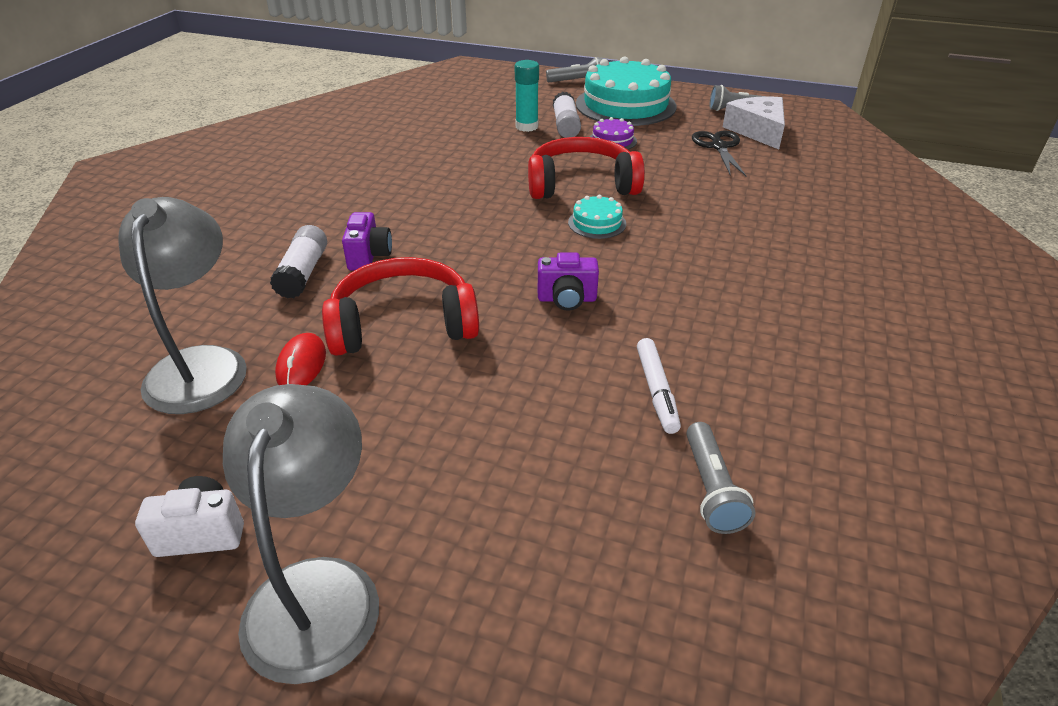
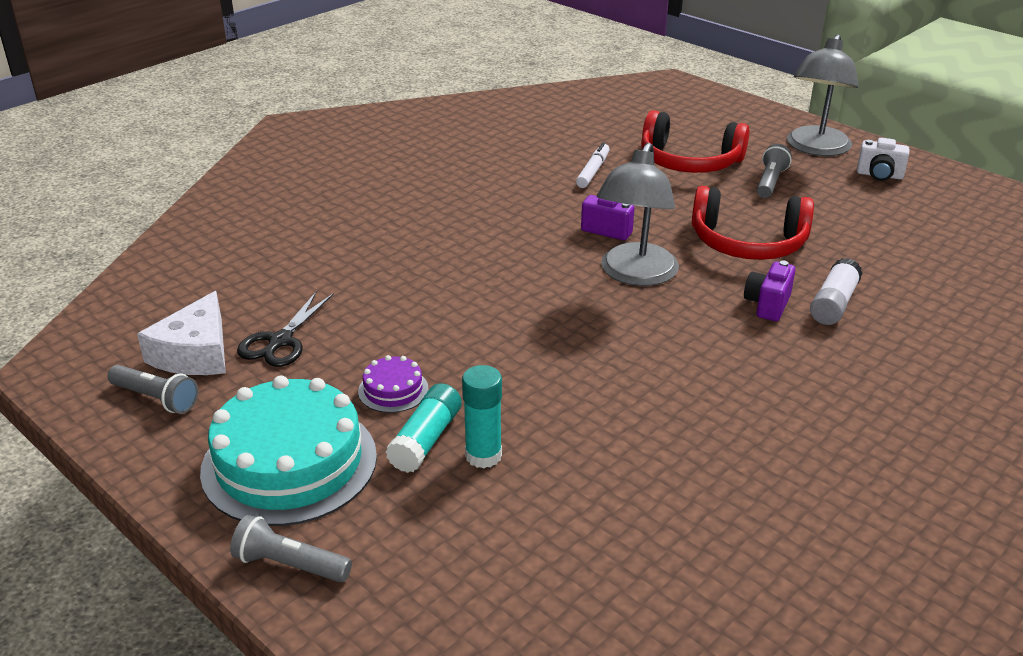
camera: 155 degrees left, 5 degrees down
(201, 364) = (909, 251): grey lamp -> grey lamp (635, 275)
(301, 365) = (830, 235): red mouse -> none
(565, 126) = (426, 440): white glue stick -> turquoise glue stick
(581, 184) = (499, 332): red headphones -> red headphones (689, 161)
(597, 223) = (525, 283): turquoise cake -> none
(711, 489) = (603, 135): grey flashlight -> grey flashlight (770, 182)

